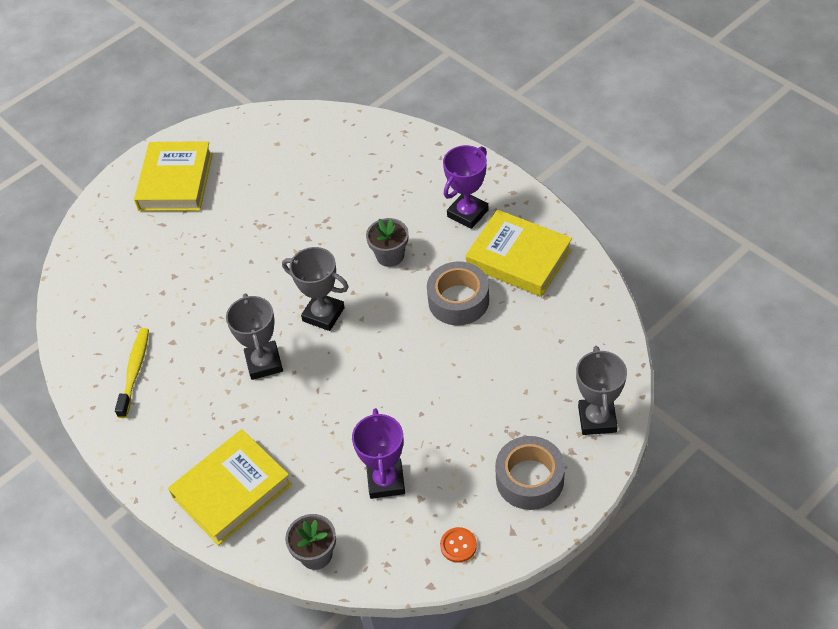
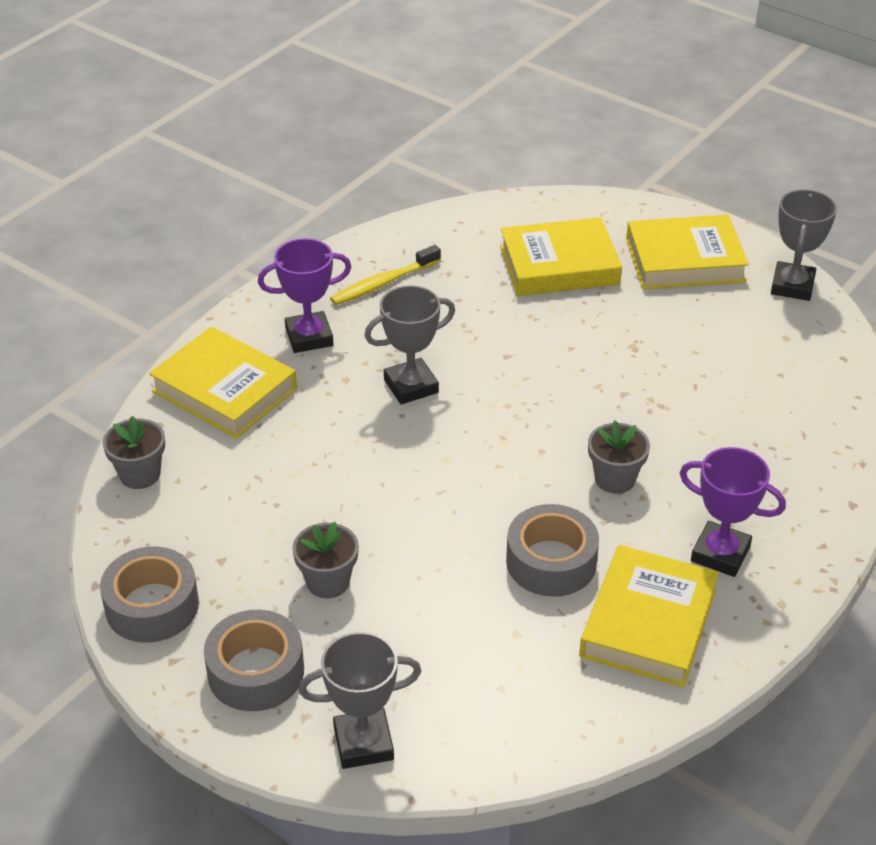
camera: 75 degrees right, 10 degrees down
(135, 371) = (383, 283): yellow toothbrush -> yellow toothbrush turned 150 degrees clockwise
(154, 255) = (559, 265): none -> yellow book
(323, 314) = (498, 427): grey trophy -> grey trophy (792, 286)
(386, 481) = (245, 523): purple trophy -> purple trophy (309, 337)
(454, 430) = (328, 582): none -> grey flower pot
(458, 545) = (152, 606): orange button -> grey tape

